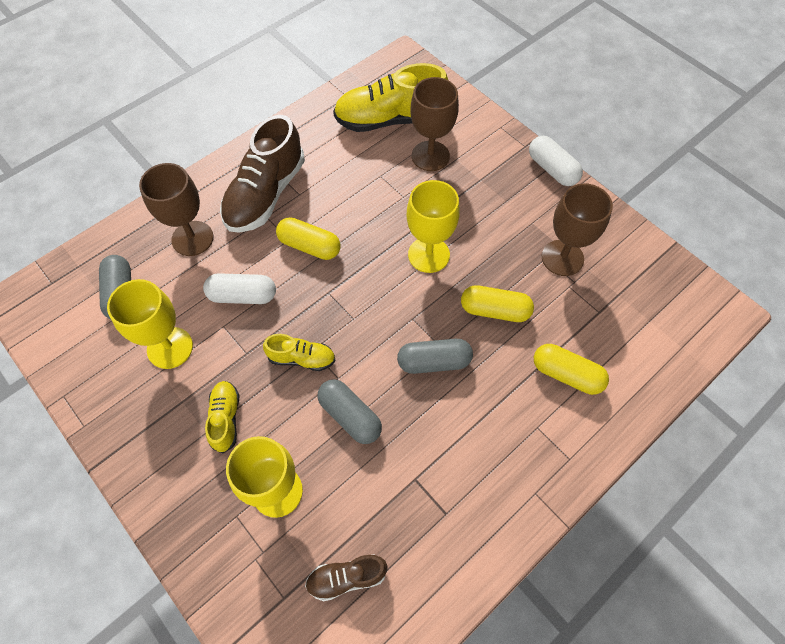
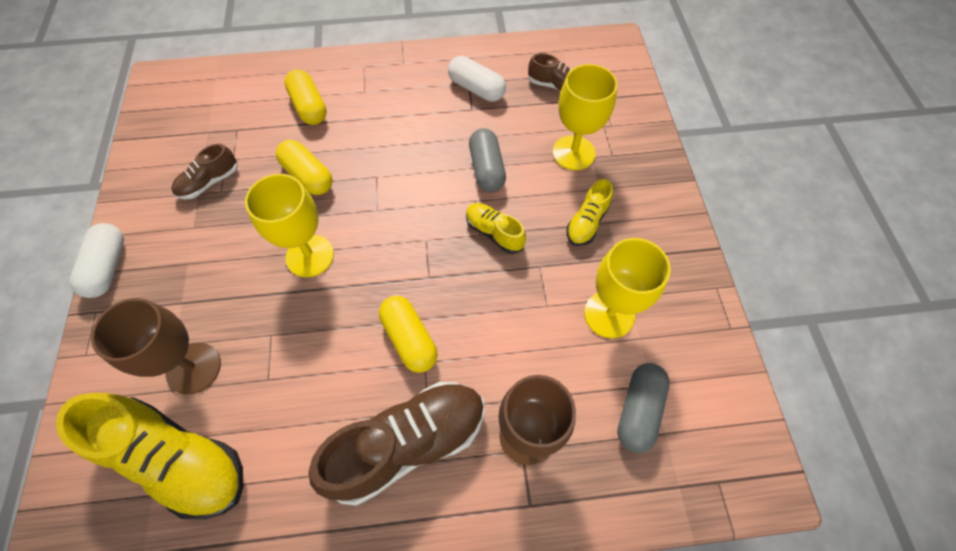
camera: 145 degrees left, 0 degrees up
(243, 296) = (511, 325): white capsule -> white capsule (476, 89)
(434, 362) = (392, 168): grey capsule -> none
(562, 258) = (209, 182): brown goblet -> brown shoe

